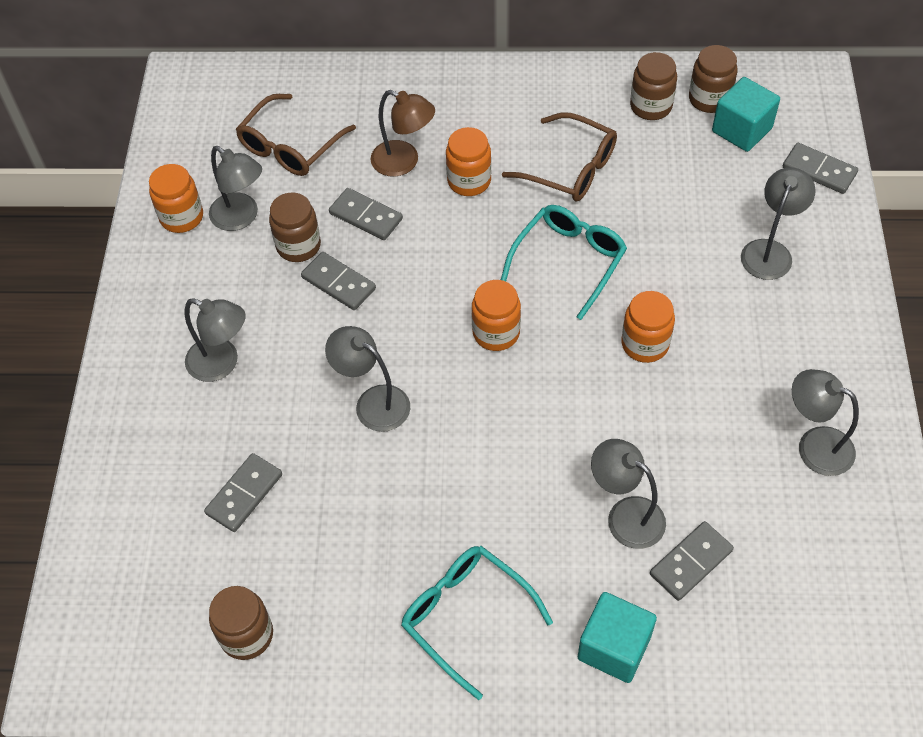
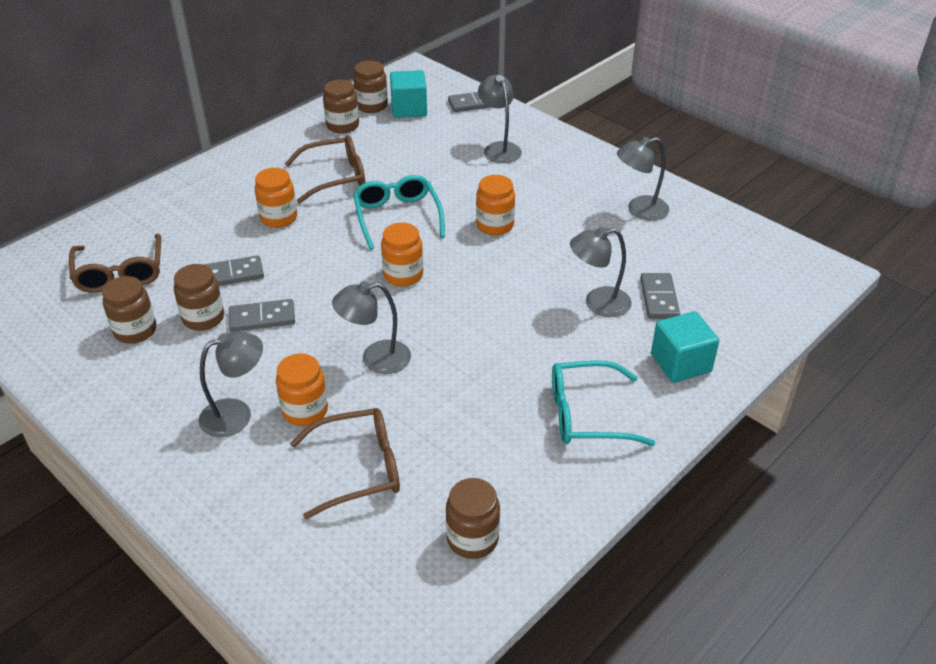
camera: 50 degrees left, 15 degrees down
(182, 217) = (83, 360): orange jar -> orange jar (305, 411)
(241, 217) = (135, 331): grey lamp -> brown jar
(244, 494) = (358, 469): grey domino -> brown glasses
(404, 162) = (219, 234): brown lamp -> none

